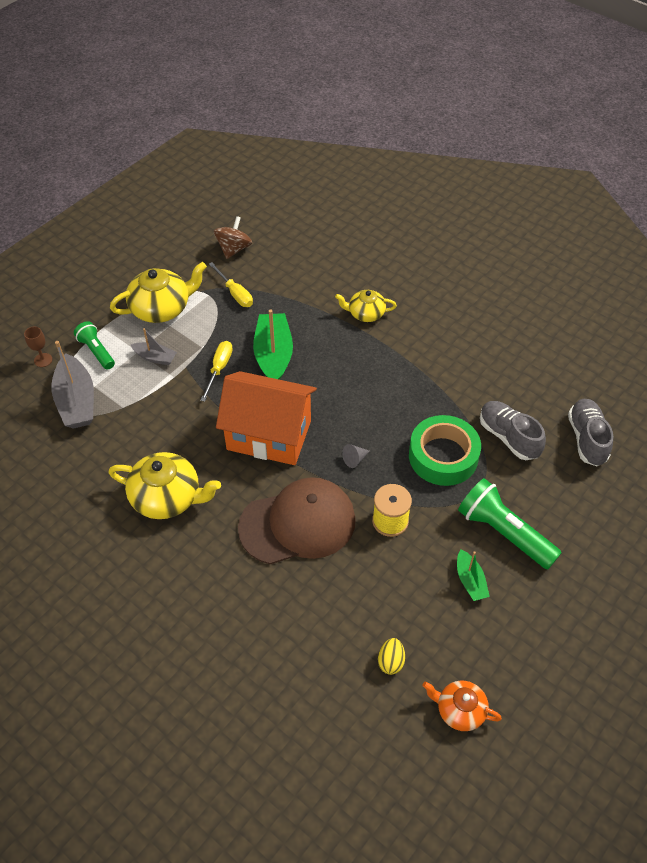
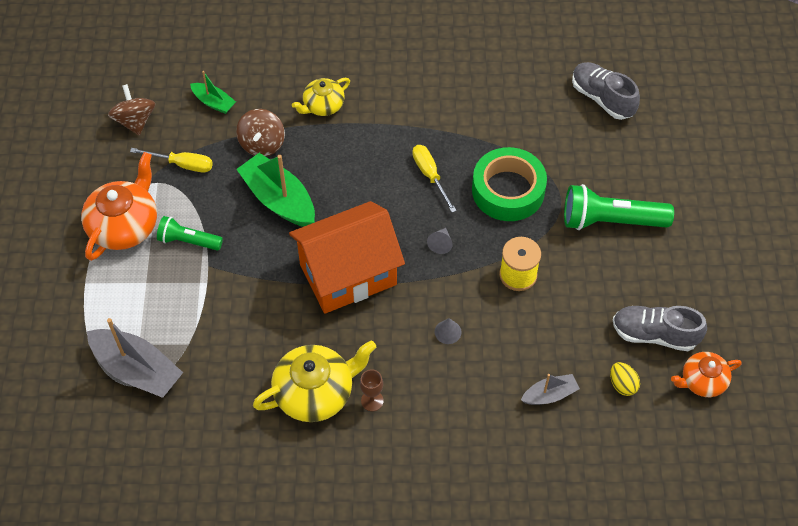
camera: 40 degrees left, 5 degrees up
(43, 360) = (59, 355): brown goblet -> brown goblet (372, 401)
(96, 351) = (104, 310): green flashlight -> green flashlight (188, 241)
(155, 357) = (170, 277): grey boat -> grey boat (549, 395)
(161, 308) = (124, 225): yellow teapot -> orange teapot
(219, 369) = (242, 246): yellow screwdriver -> yellow screwdriver (430, 175)
(298, 523) = (448, 332): brown cap -> grey cone
(299, 313) = (262, 144): none -> brown spinning top
(470, 581) = (621, 278): green boat -> green boat (213, 102)
(508, 437) = (543, 138): grey shoe -> grey shoe (654, 334)

